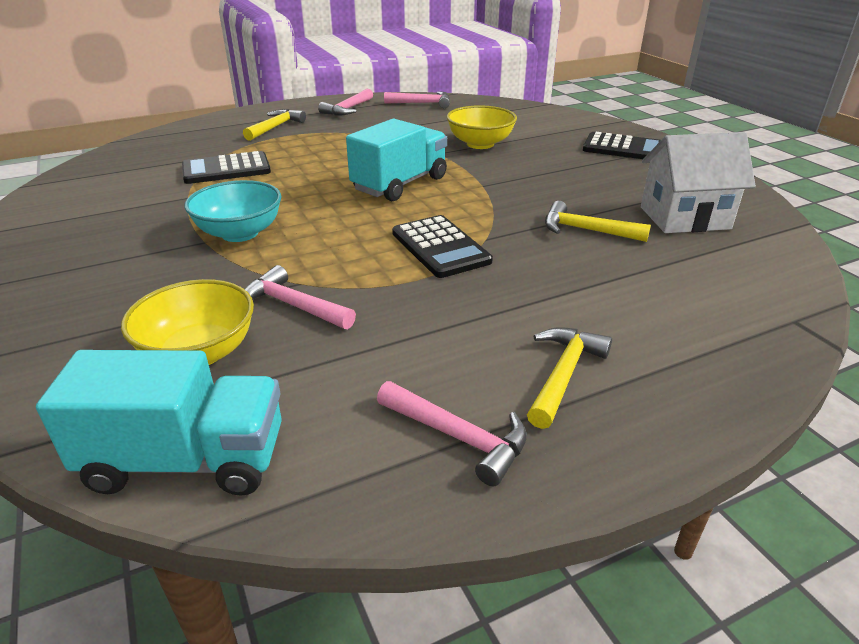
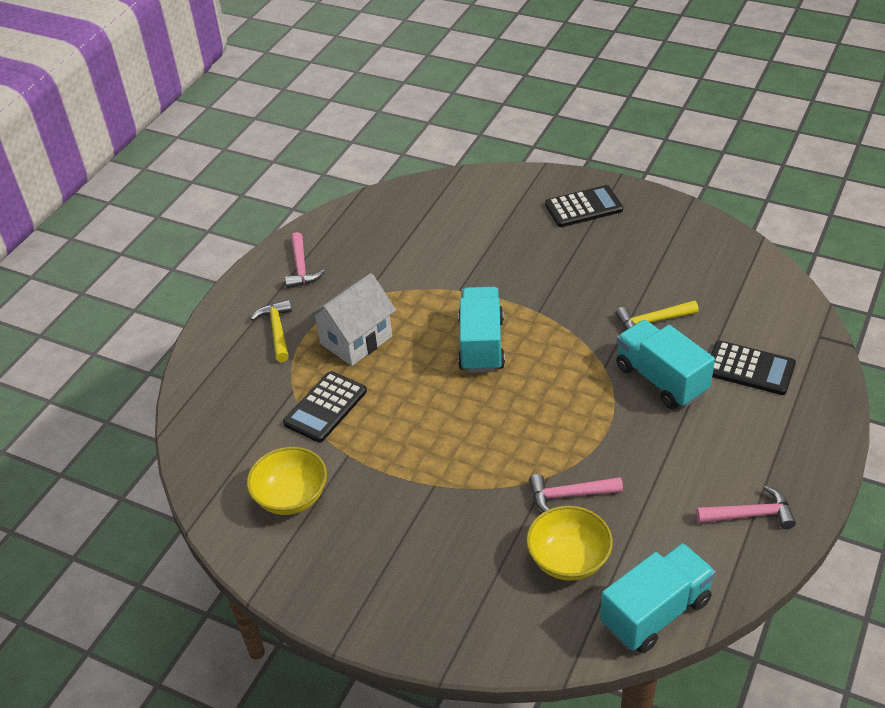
camera: 35 degrees left, 10 degrees up
(240, 233) = (445, 463): turquoise bowl -> none
(422, 103) = (355, 223): pink hammer -> none
(440, 247) = (588, 392): black calculator -> black calculator (750, 368)
(480, 144) = (476, 259): yellow bowl -> yellow bowl (291, 497)
(531, 270) = (661, 379): none -> turquoise truck
(563, 374) = (754, 446): yellow hammer -> none
(684, 218) = (694, 273): white house -> white house (356, 340)

